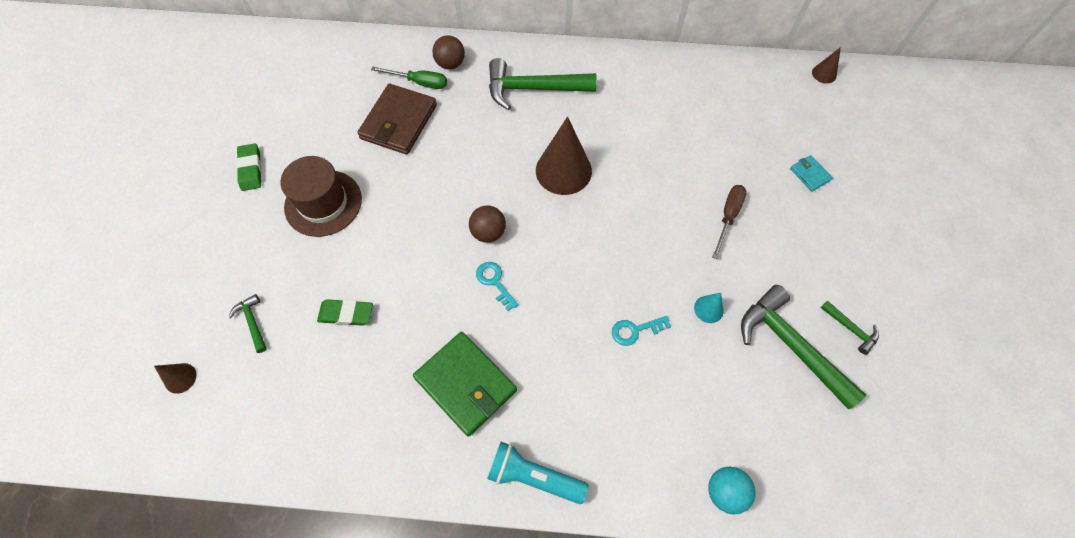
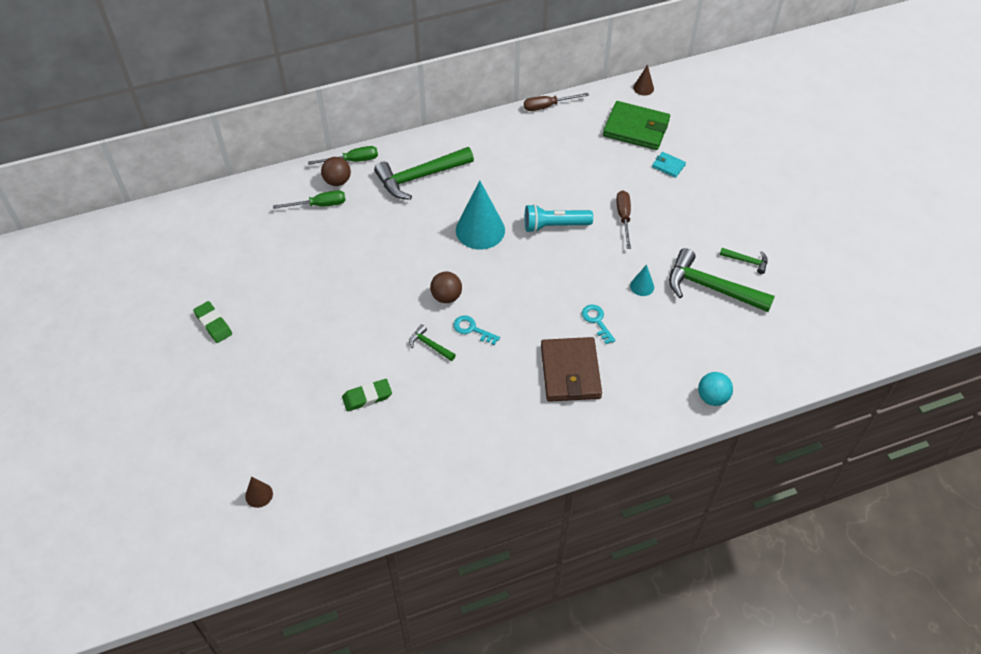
camera: 25 degrees left, 10 degrees down
(252, 322) = (293, 433): green hammer -> green hammer (430, 345)
(323, 203) = (295, 326): brown hat -> none
(399, 122) = (321, 242): brown wallet -> brown wallet (570, 372)
(465, 384) = (491, 406): green wallet -> green wallet (636, 128)
(477, 47) = (352, 160): none -> green screwdriver
(534, 476) = (576, 443): turquoise flashlight -> turquoise flashlight (554, 225)
(563, 170) = (480, 230): brown cone -> turquoise cone
(635, 330) = (596, 321): turquoise key -> turquoise key turned 105 degrees clockwise
(707, 58) = (547, 106): none -> brown screwdriver

